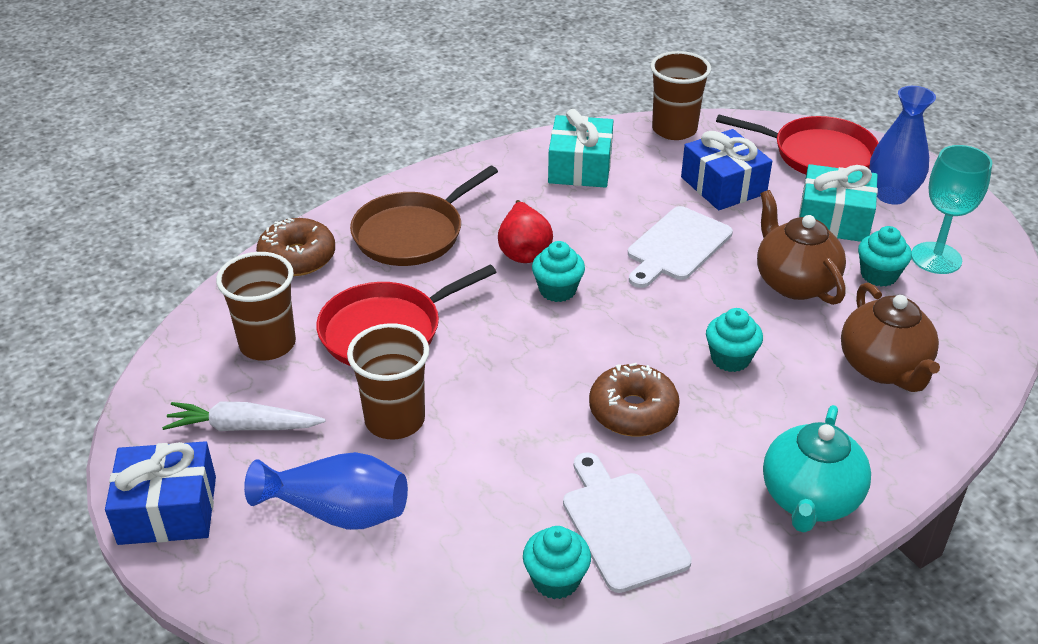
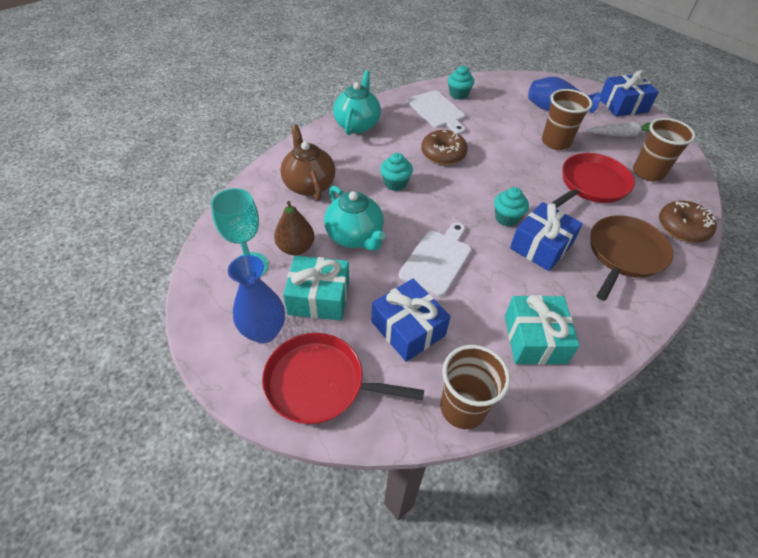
camera: 170 degrees right, 10 degrees up
(524, 251) = (541, 246): red pear -> blue gift
(794, 282) = (355, 237): brown teapot -> turquoise teapot
(878, 275) = (296, 248): turquoise cupcake -> brown pear

